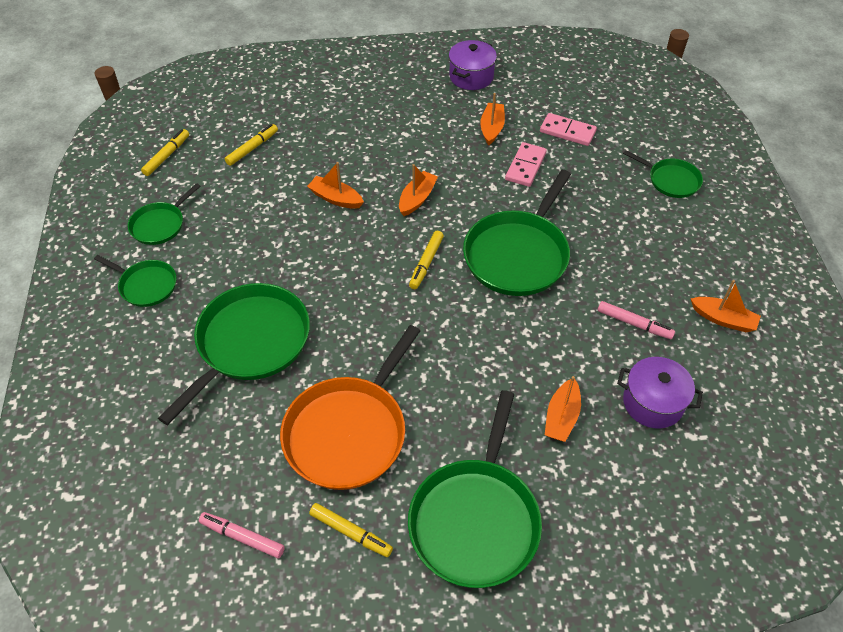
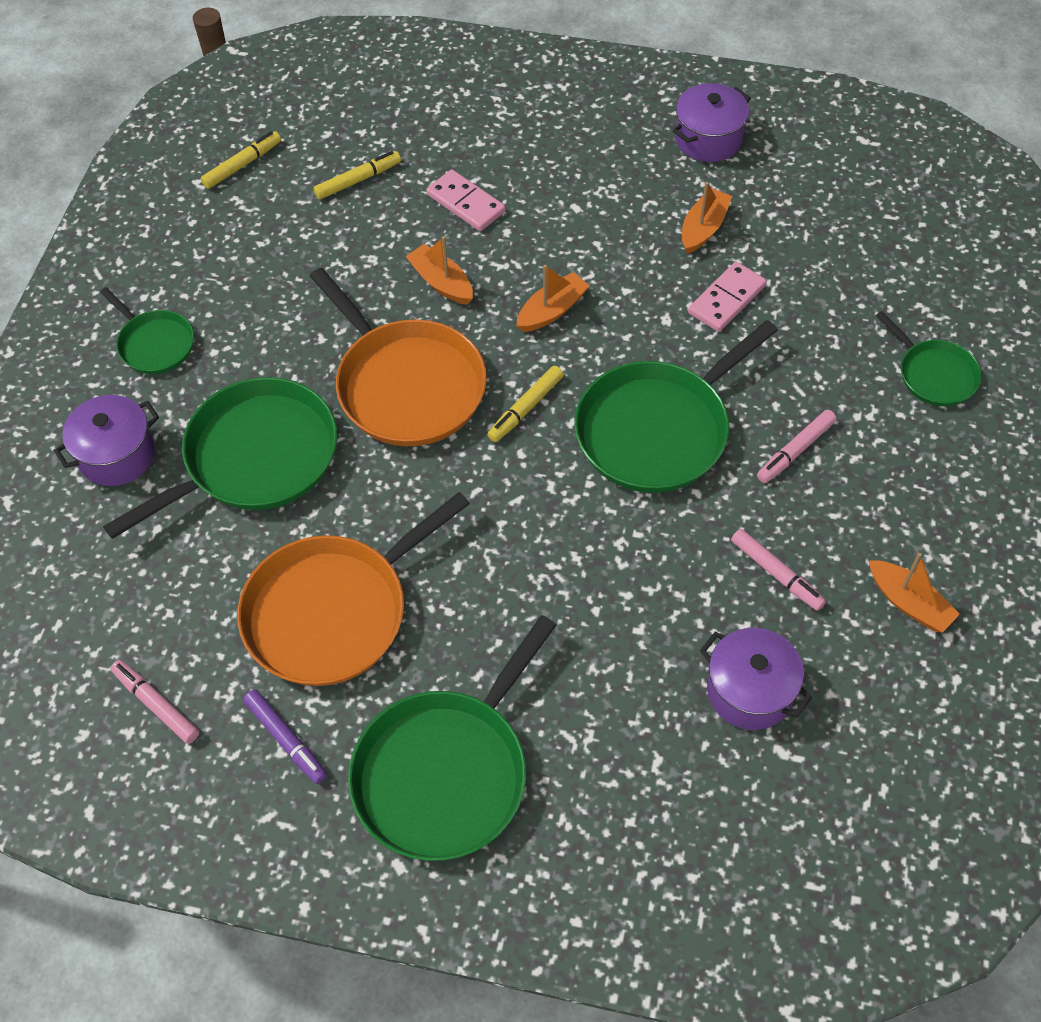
camera: 20 degrees right, 5 degrees up
(145, 367) = (116, 455): none -> purple pot
(160, 225) = (200, 263): green pan -> none
(339, 268) = (406, 385): none -> orange pan
(351, 532) = (286, 740): yellow marker -> purple marker
(561, 417) = (616, 673): orange boat -> none
(567, 131) = (813, 260): pink domino -> pink domino (465, 203)
(610, 246) = (795, 451): none -> pink marker

